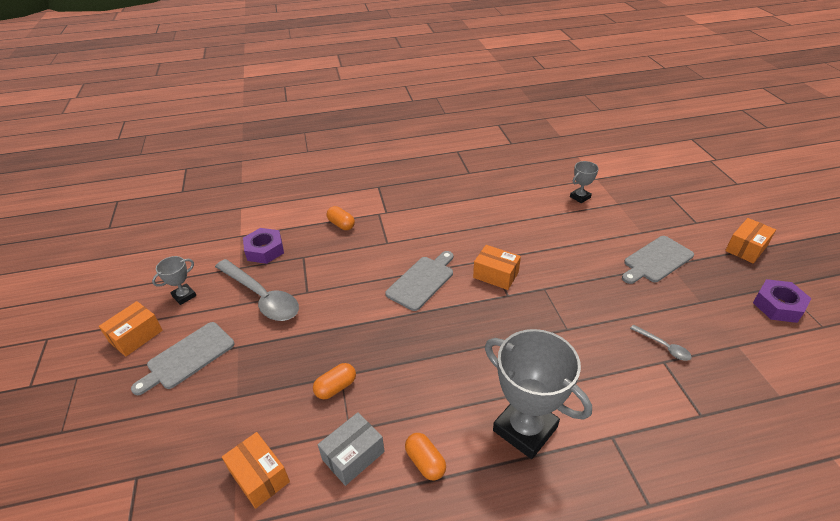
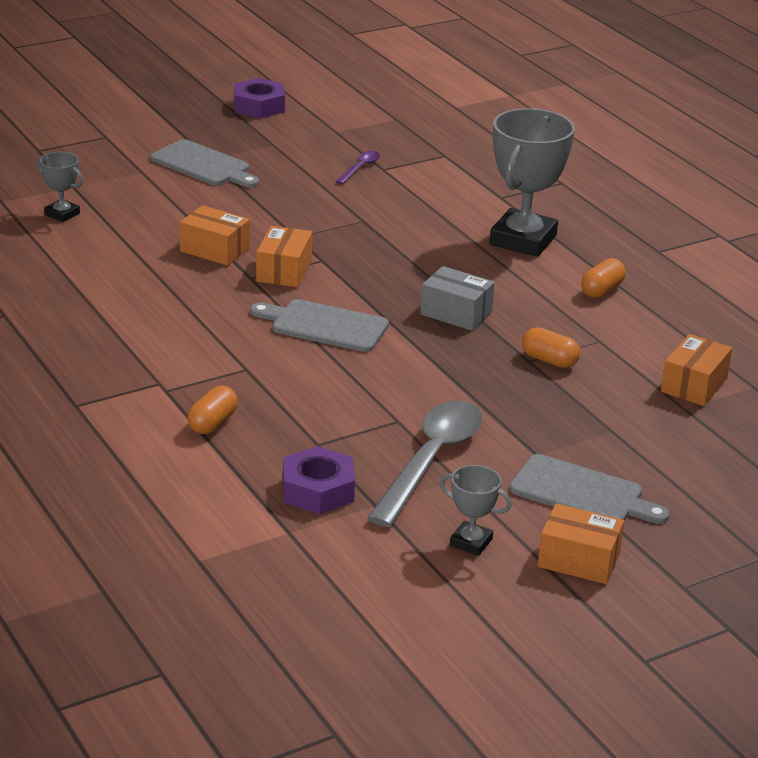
camera: 110 degrees left, 10 degrees down
(353, 455) = (626, 332): grey box -> grey box (456, 313)
(663, 346) = (360, 168): grey spoon -> purple spoon
(746, 248) = (155, 112): orange box -> orange box (214, 250)

